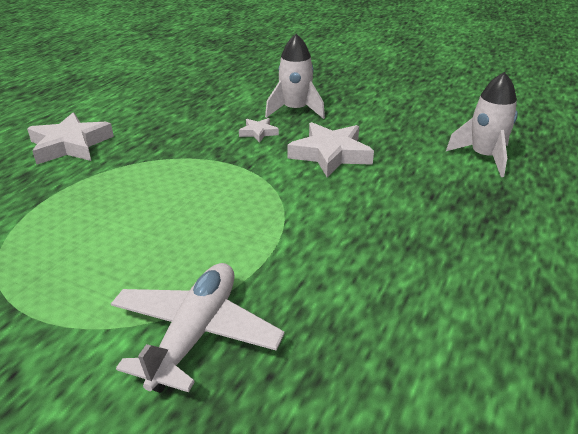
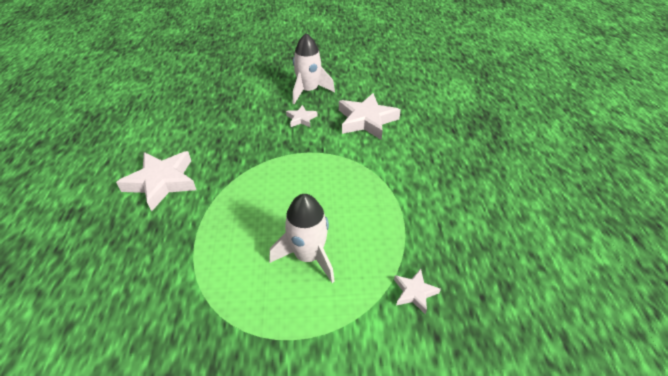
camera: 30 degrees left, 10 degrees up
(195, 334) = (414, 292): white plane -> white star
(484, 157) = (456, 90): white rocket -> white rocket (308, 256)

